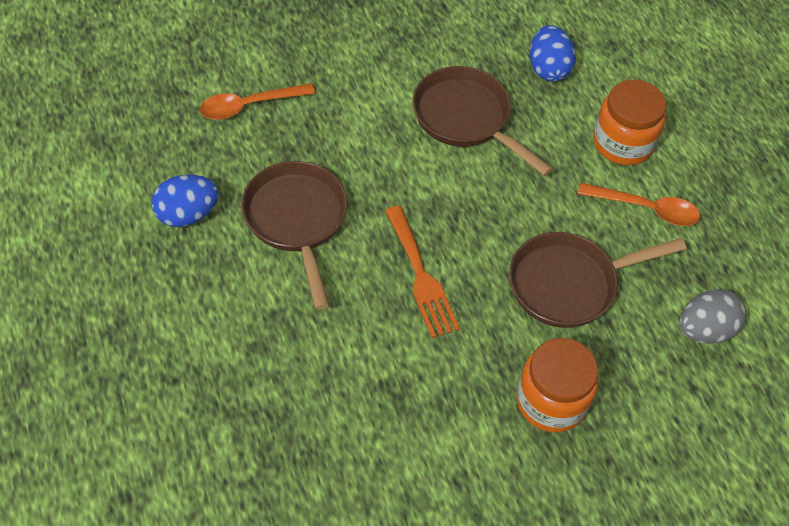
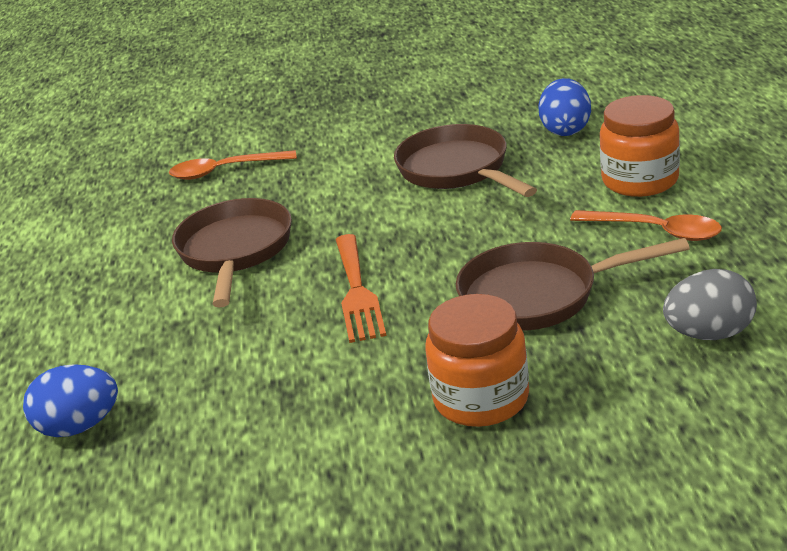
camera: 20 degrees right, 25 degrees down
(187, 214) = (121, 250): blue egg -> blue egg (79, 427)

